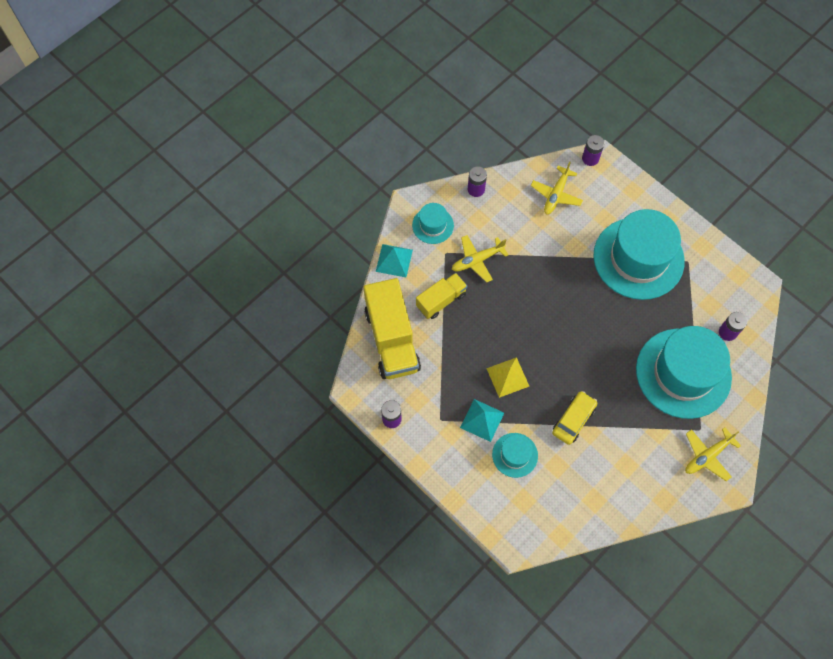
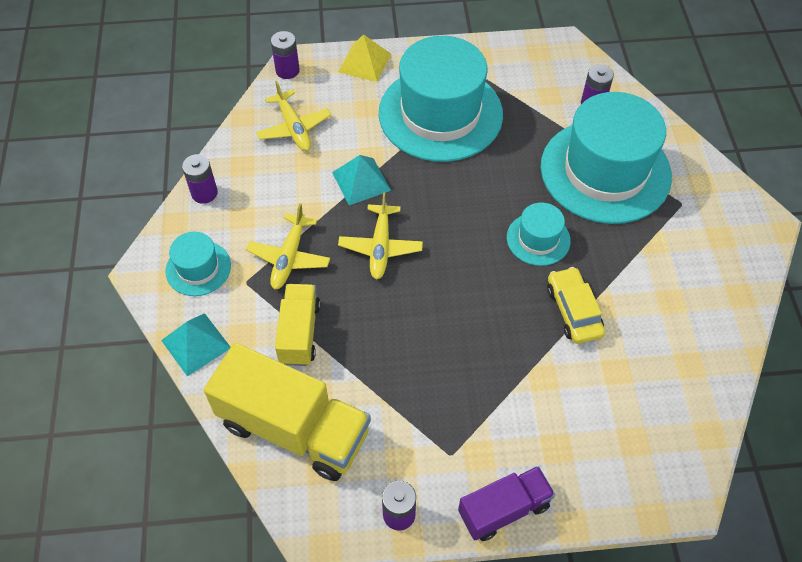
camera: 50 degrees left, 10 degrees down
(434, 464) = (504, 509): none -> purple truck
(482, 420) = (492, 407): turquoise pyramid -> turquoise pyramid (361, 181)
(507, 377) = (462, 337): yellow pyramid -> yellow pyramid (364, 63)
(515, 455) = (567, 405): turquoise hat -> turquoise hat (538, 239)
(707, 456) = (718, 219): yellow plane -> yellow plane (380, 247)

